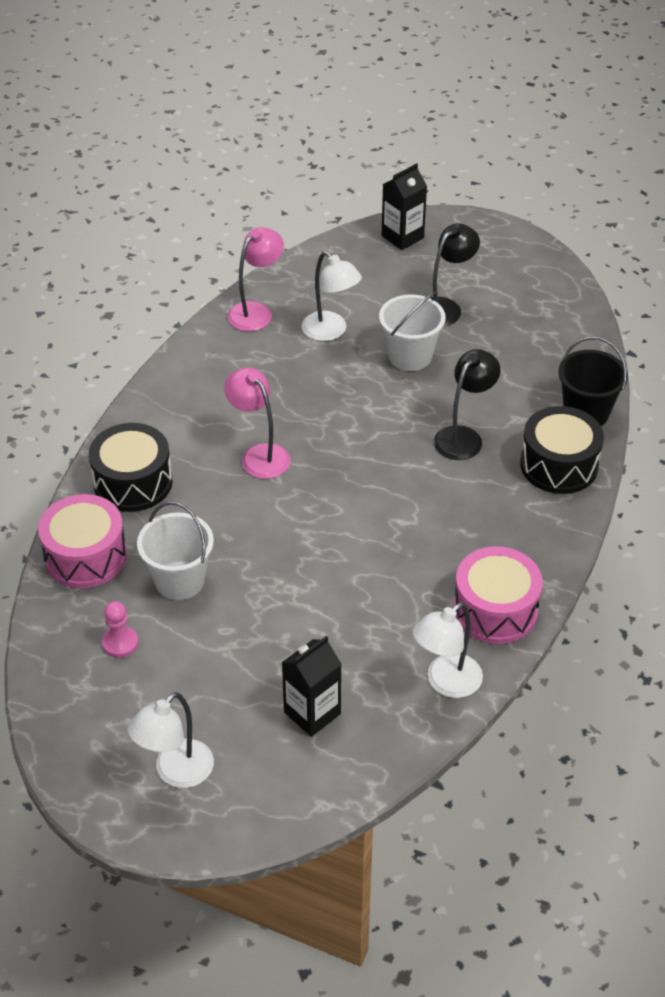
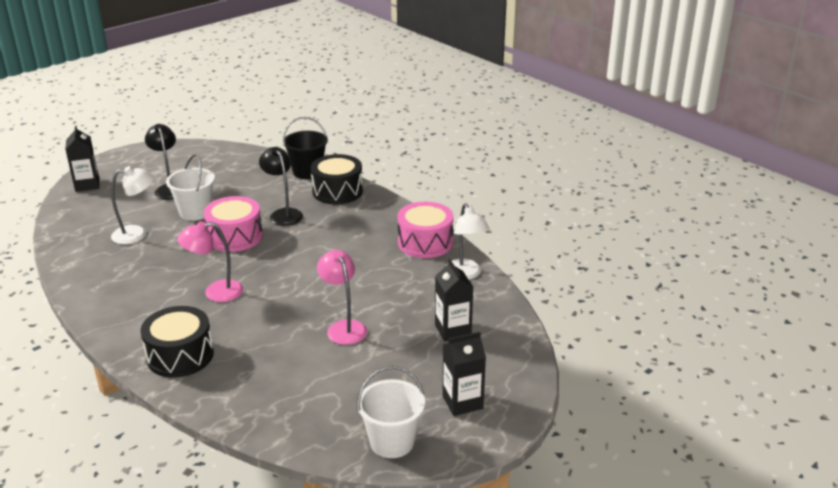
camera: 65 degrees left, 15 degrees down
(85, 556) = (229, 397): pink drum -> pink drum (235, 237)
(120, 643) = (328, 400): pink pawn -> none
(176, 773) = (462, 402): white lamp -> black carton
(179, 580) = (295, 357): white bucket -> white bucket (392, 442)
(256, 311) = (78, 257): pink lamp -> pink lamp (343, 327)

